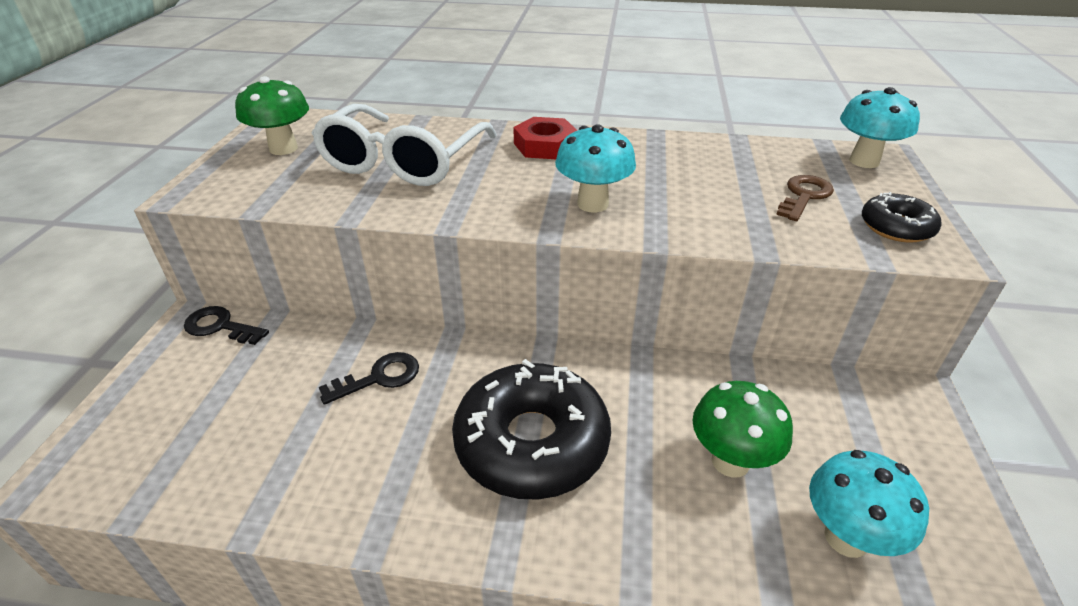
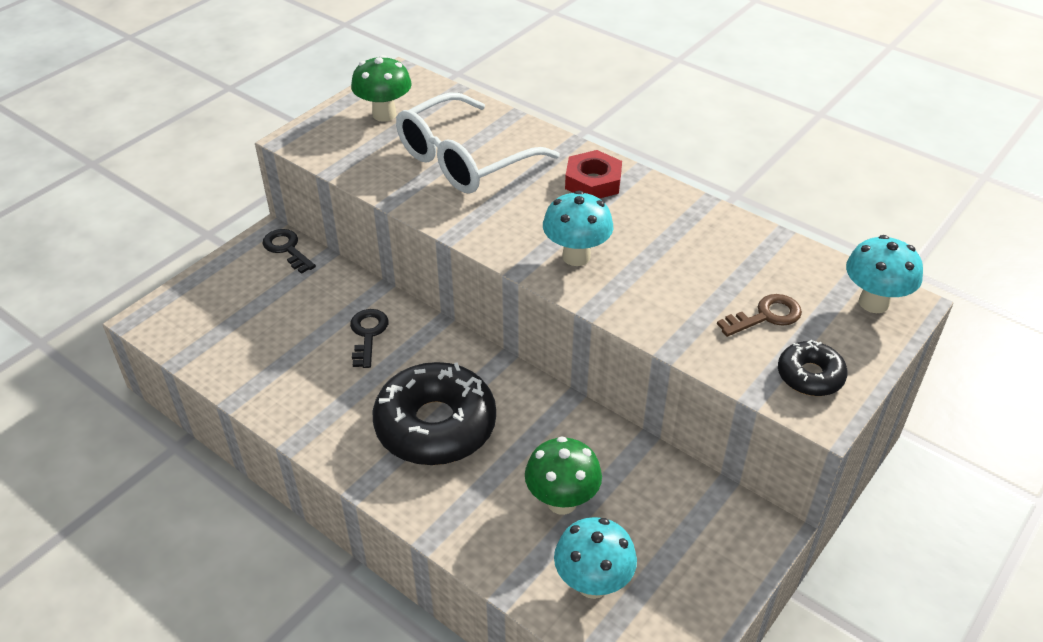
camera: 30 degrees right, 5 degrees up
(379, 377) = (368, 334): black key -> black key turned 90 degrees counterclockwise

